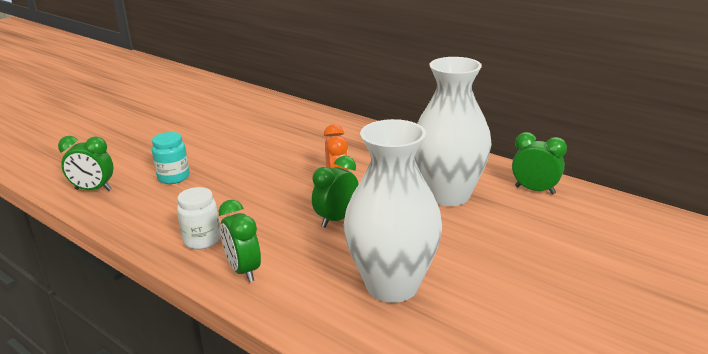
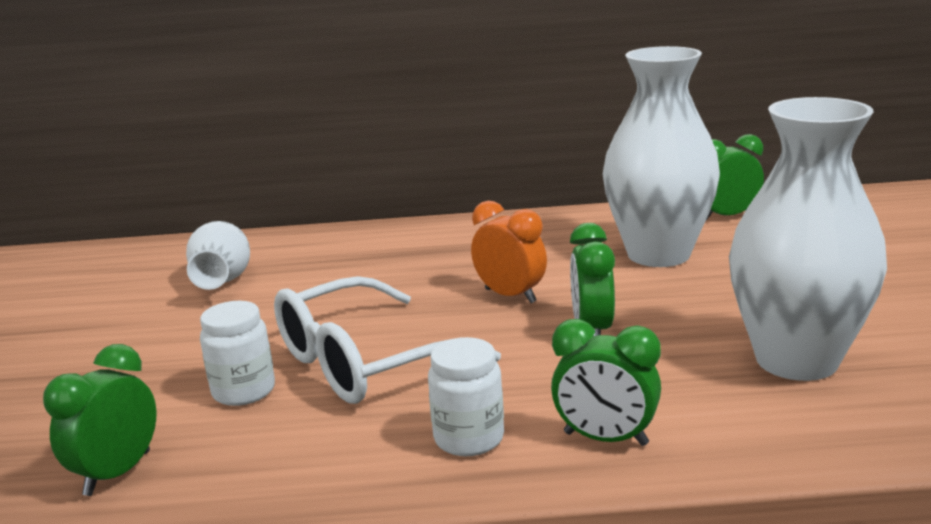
camera: 40 degrees left, 5 degrees down
(93, 189) = (117, 473): green clock -> green clock turned 150 degrees clockwise
(173, 177) = (244, 391): turquoise jar -> white jar
(229, 186) = (364, 362): none -> white glasses
(248, 123) = (222, 281): none -> white vase

